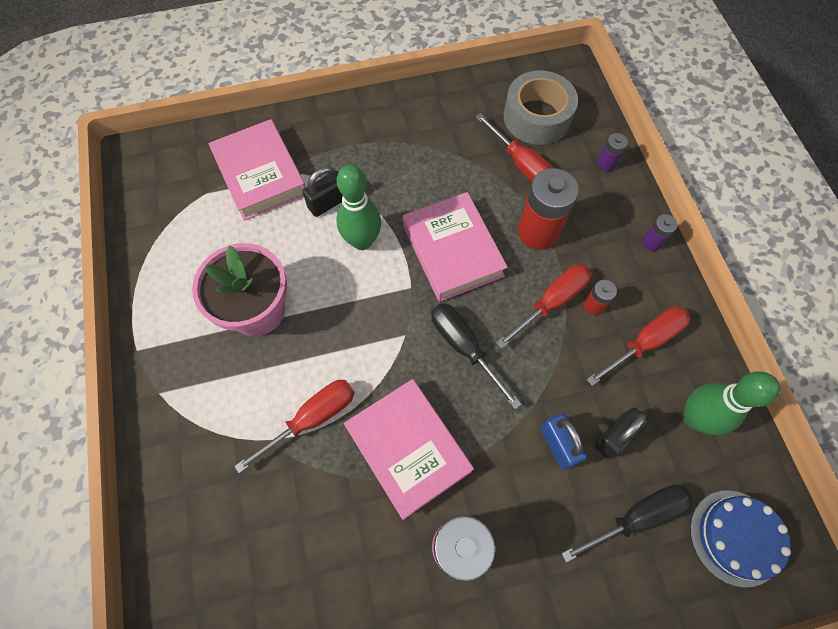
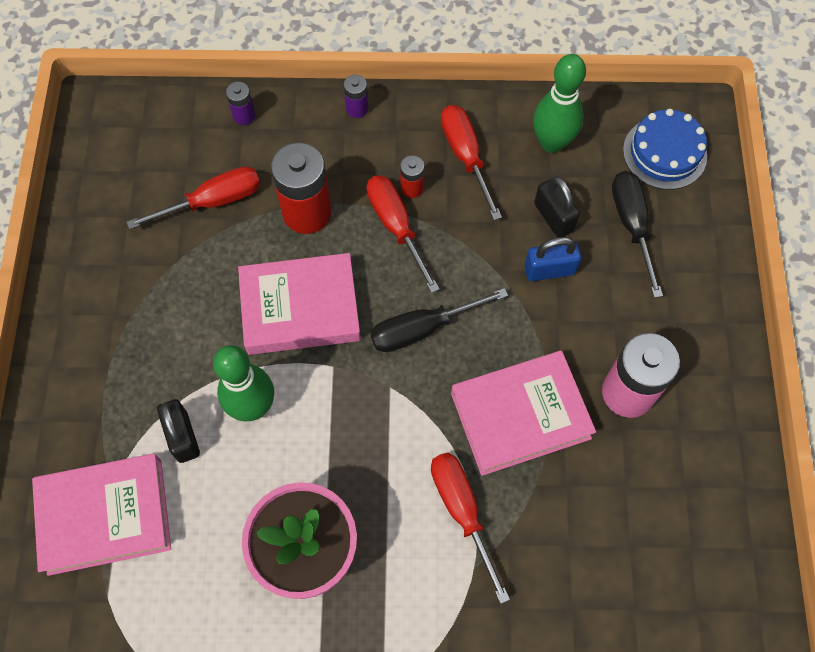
camera: 75 degrees left, 0 degrees up
(537, 117) = (151, 164): grey tape -> none

